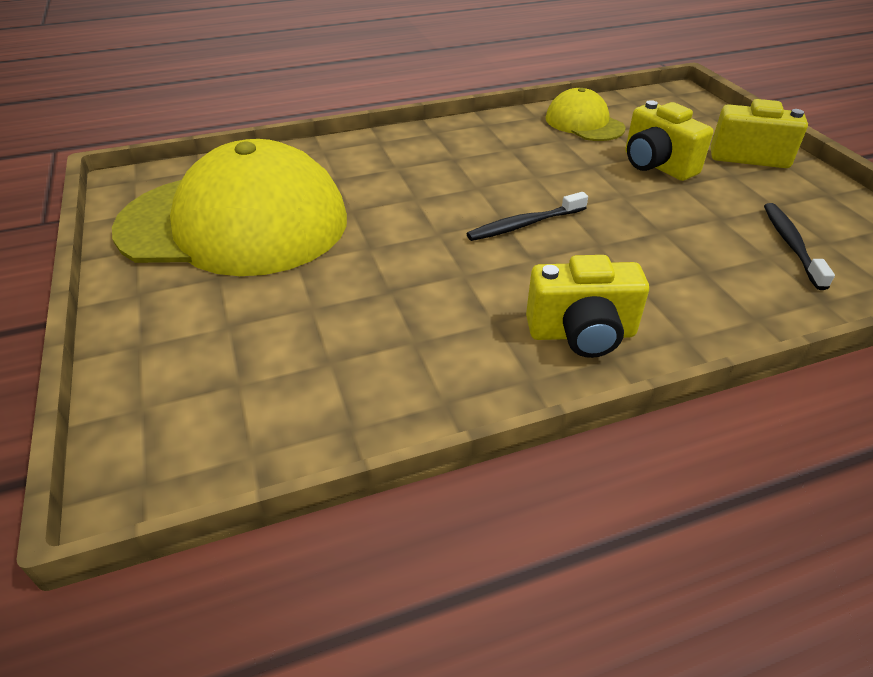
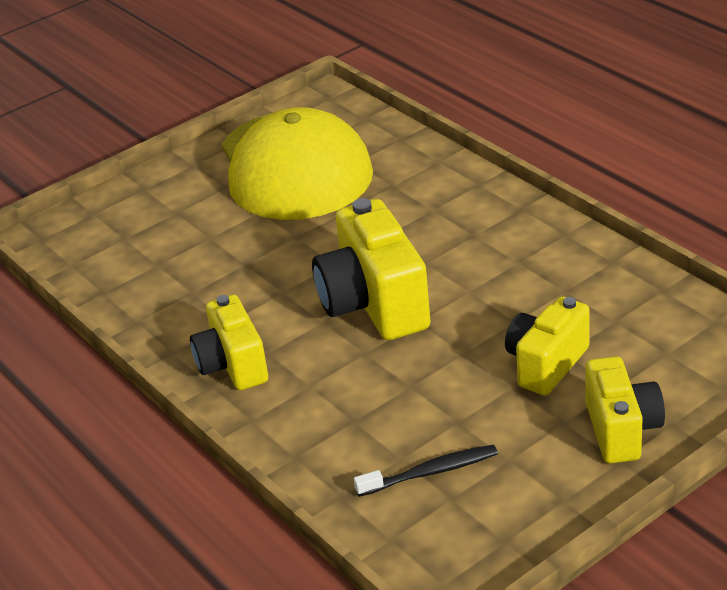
camera: 75 degrees right, 5 degrees down
(524, 224) = (374, 304): black toothbrush -> yellow camera
(584, 123) = (619, 297): yellow cap -> none

